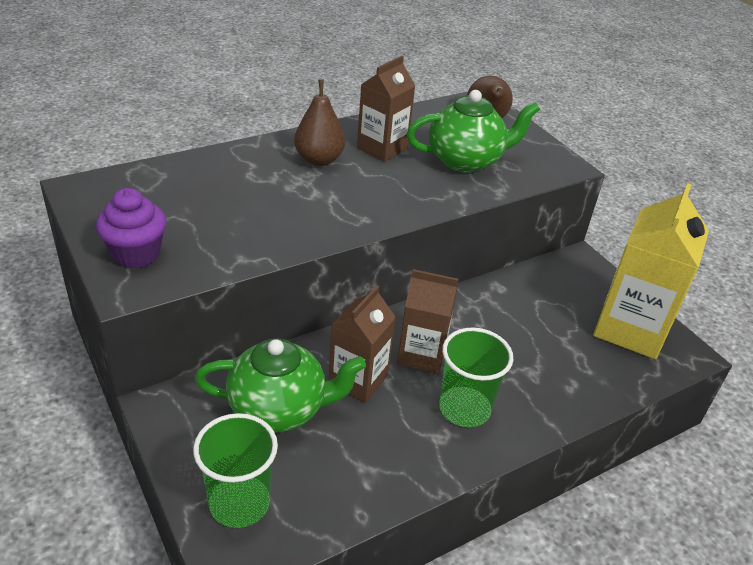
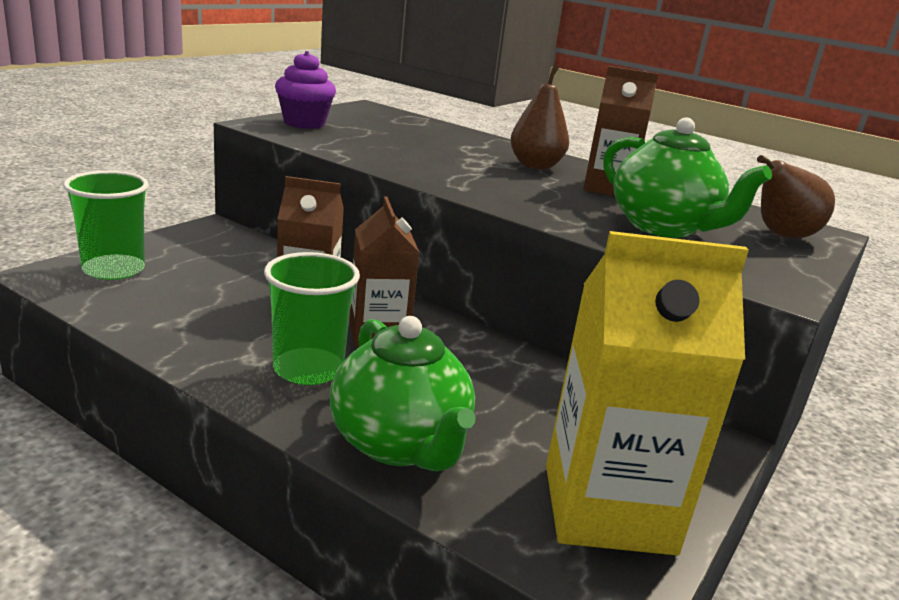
camera: 65 degrees right, 15 degrees down
(279, 409) = (239, 271): green teapot -> green teapot (400, 444)

